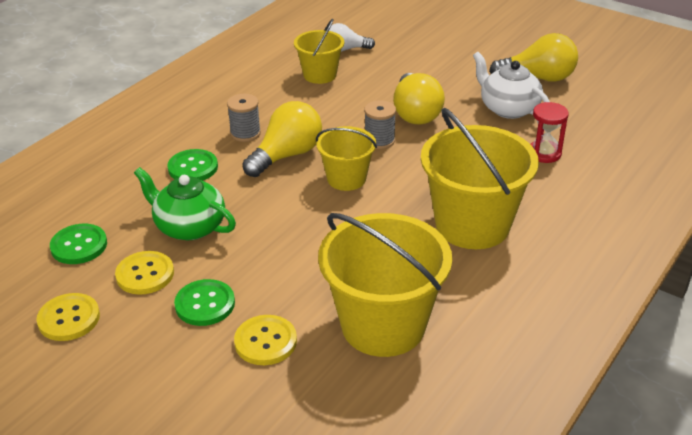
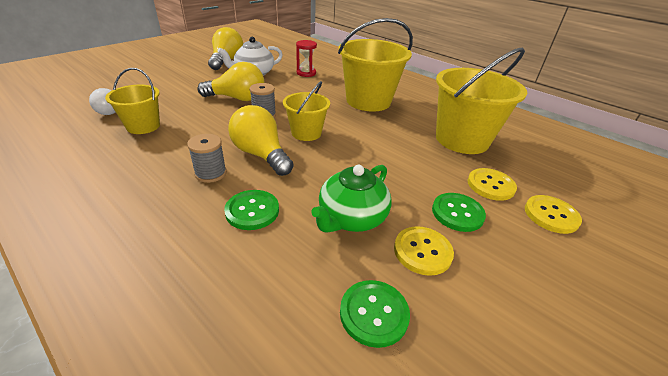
camera: 85 degrees left, 0 degrees up
(69, 319) = (500, 317): yellow button -> yellow button (551, 215)

